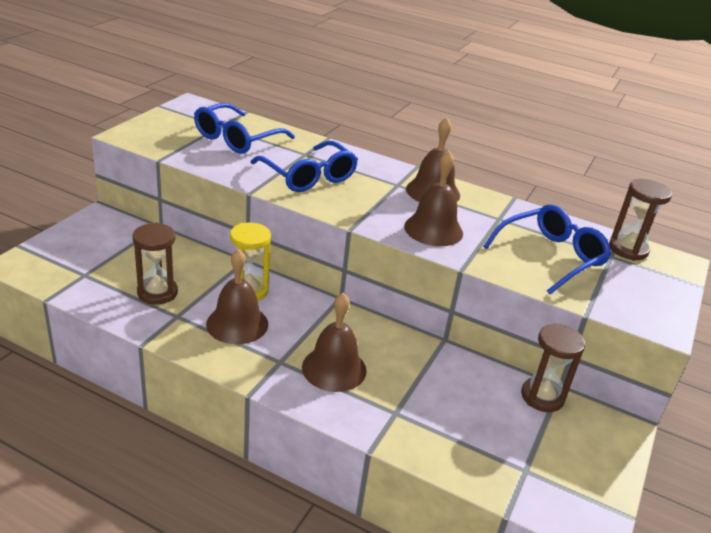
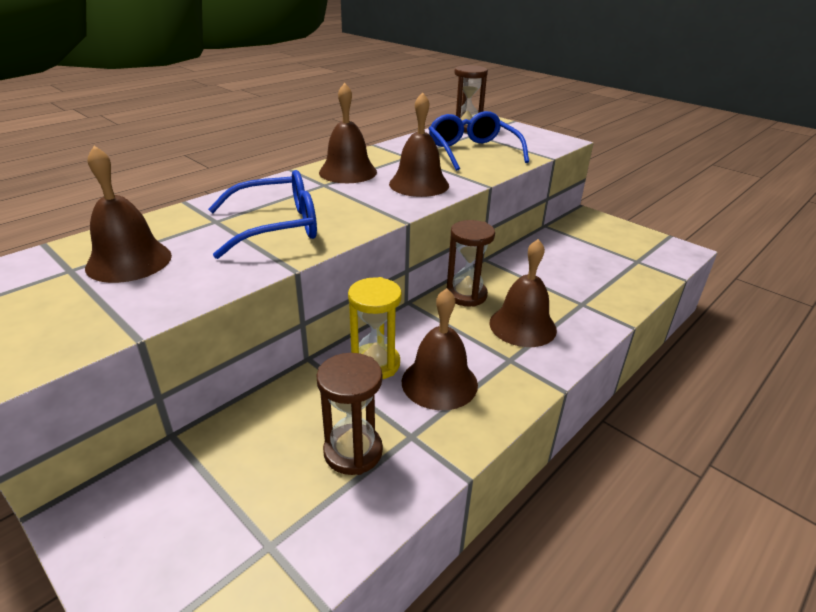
camera: 70 degrees left, 0 degrees up
(237, 139) = (129, 261): blue glasses -> brown bell
(542, 397) = (558, 235): brown hourglass -> brown hourglass (466, 295)

